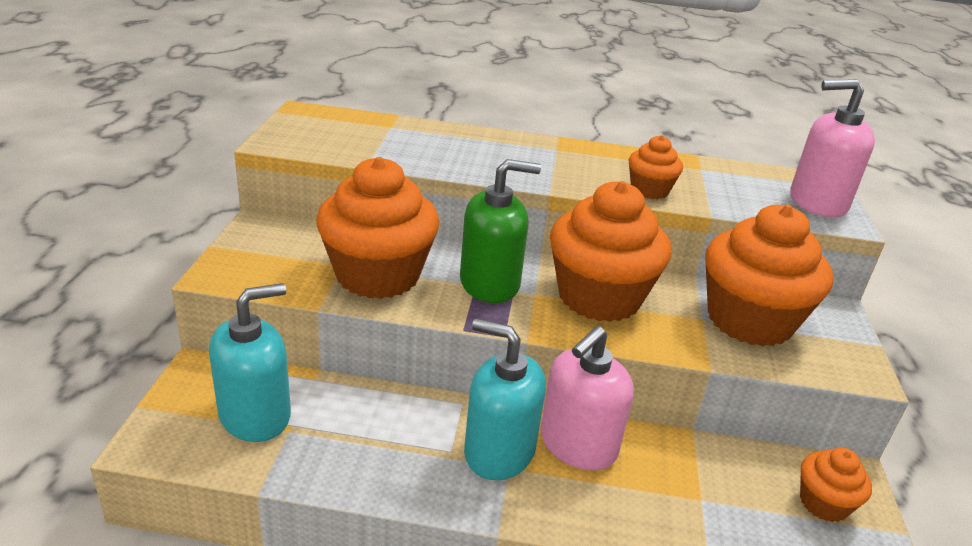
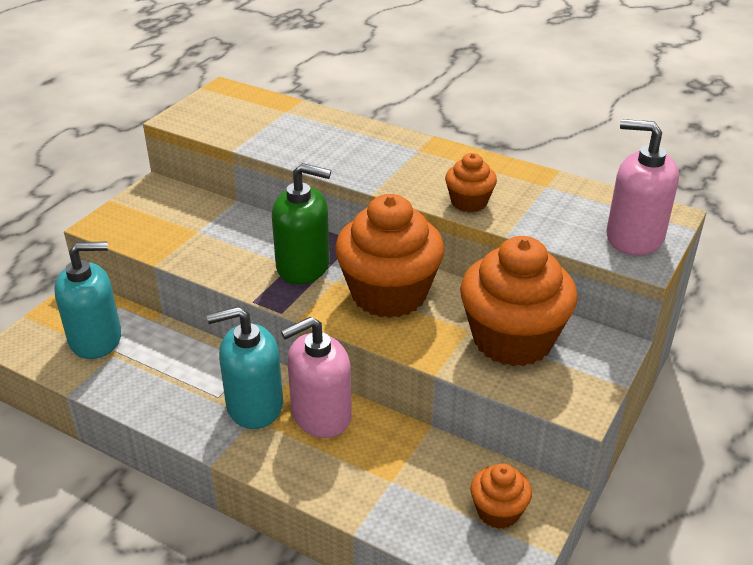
camera: 25 degrees right, 5 degrees up
(378, 275) = (218, 244): orange cupcake -> none
(499, 451) = (254, 405): turquoise soap dispenser -> turquoise soap dispenser turned 60 degrees counterclockwise

